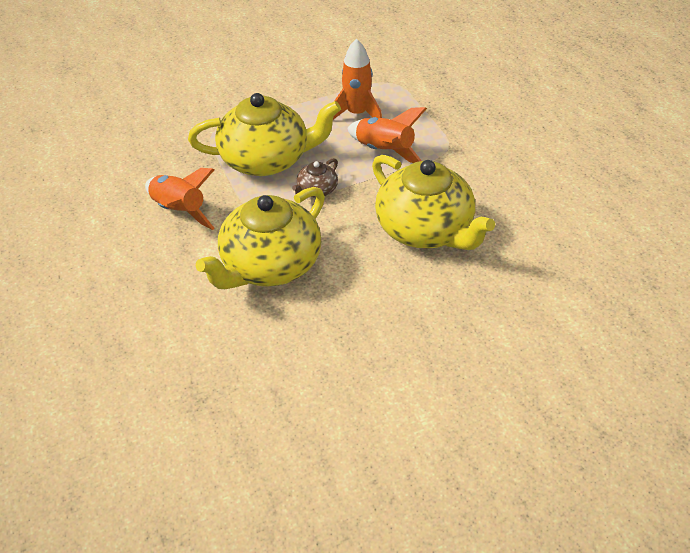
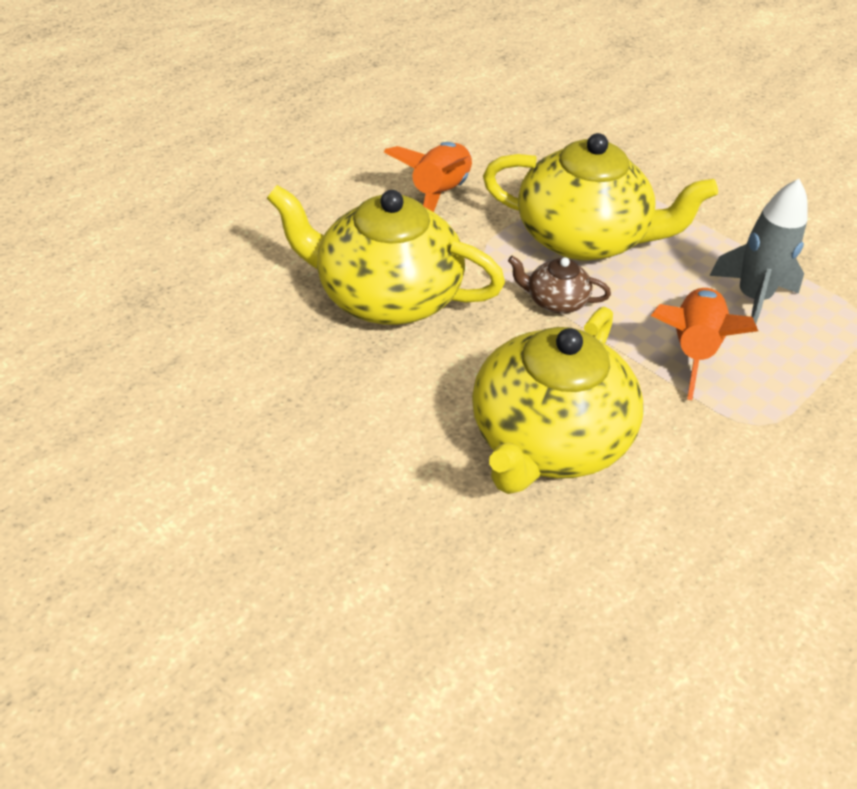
camera: 65 degrees right, 0 degrees up
(266, 159) = (583, 238): yellow teapot -> yellow teapot turned 45 degrees counterclockwise
(357, 114) = (752, 299): orange rocket -> grey rocket

